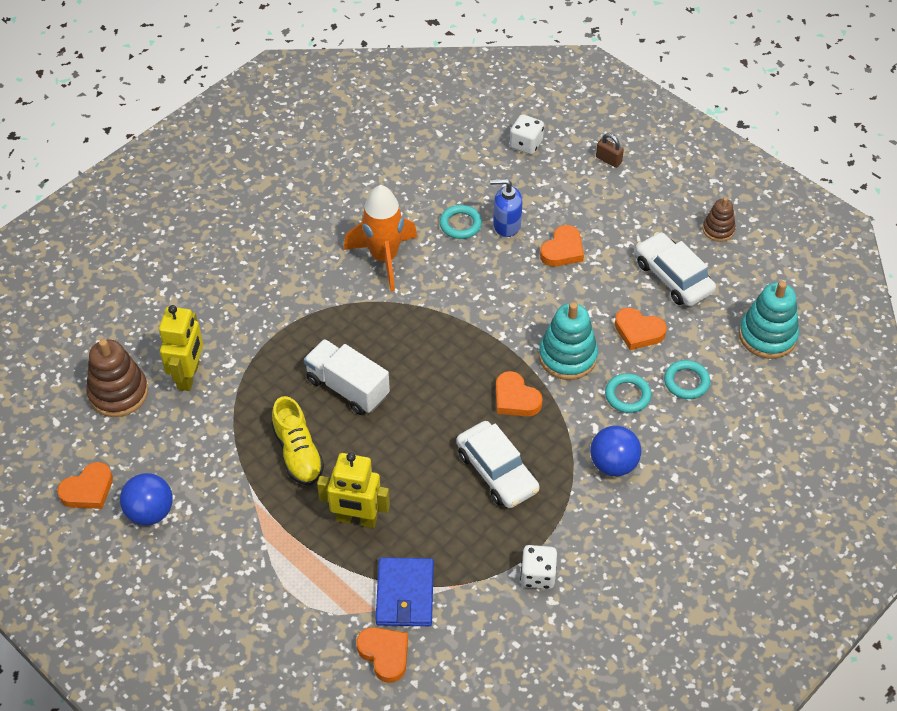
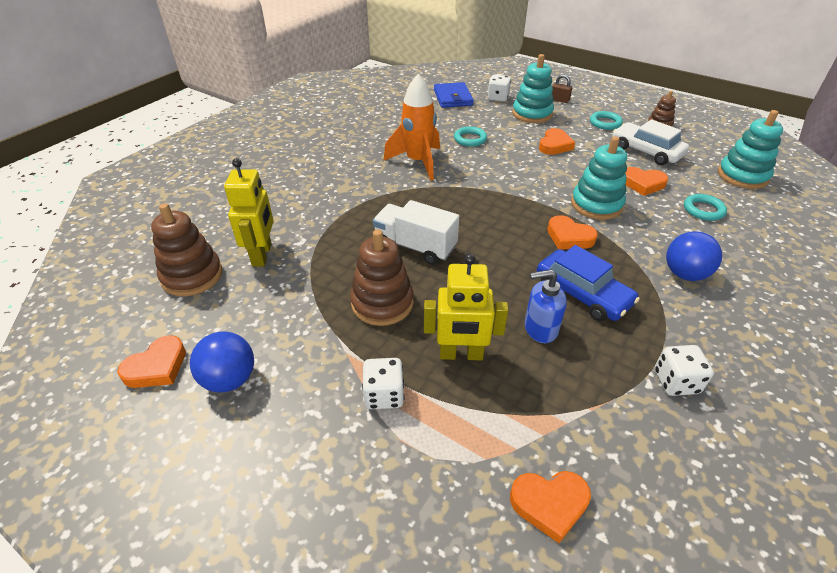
camera: 10 degrees left, 10 degrees down
(279, 547) = (384, 395): none -> white dice
(298, 453) = (382, 303): yellow shoe -> brown stacking toy
(385, 654) = (549, 504): orange heart -> orange heart turned 135 degrees clockwise
(405, 594) = (543, 425): blue wallet -> blue wallet (453, 98)
(497, 471) = (582, 293): white car -> blue car
(506, 225) = (505, 136): blue soap dispenser -> blue soap dispenser (540, 329)
(559, 185) = (532, 114): none -> turquoise stacking toy
(627, 395) = (662, 224): turquoise ring -> turquoise ring (605, 123)

